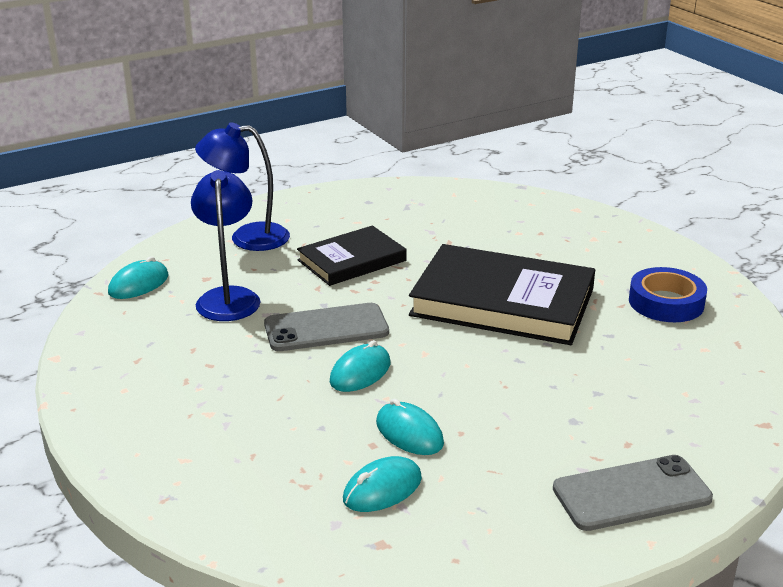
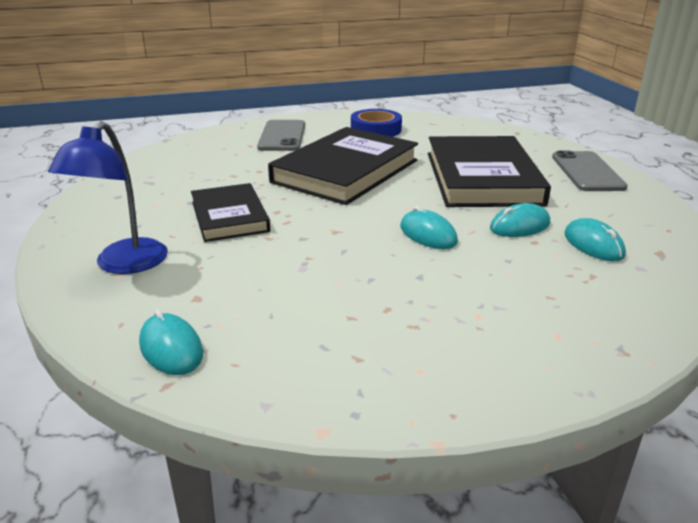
camera: 75 degrees left, 0 degrees up
(228, 297) = (252, 287): blue lamp -> none
(326, 328) = (347, 241): grey phone -> grey phone (282, 136)
(544, 399) = (482, 178): none -> black book

